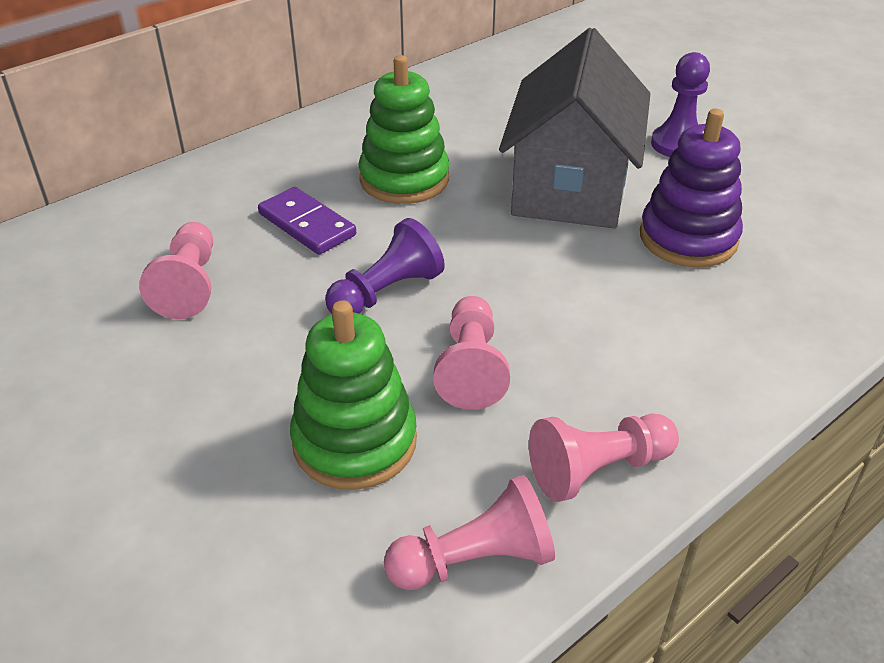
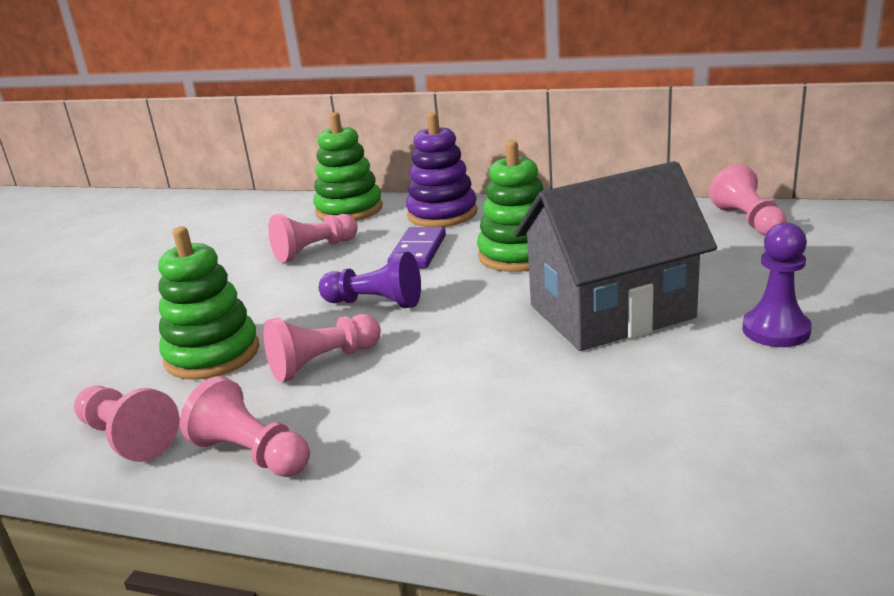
camera: 60 degrees right, 15 degrees down
(113, 223) = (349, 210): none -> green stacking toy
(504, 67) = (748, 221): none -> pink pawn
(688, 238) = (618, 389): purple stacking toy -> purple stacking toy (442, 214)

